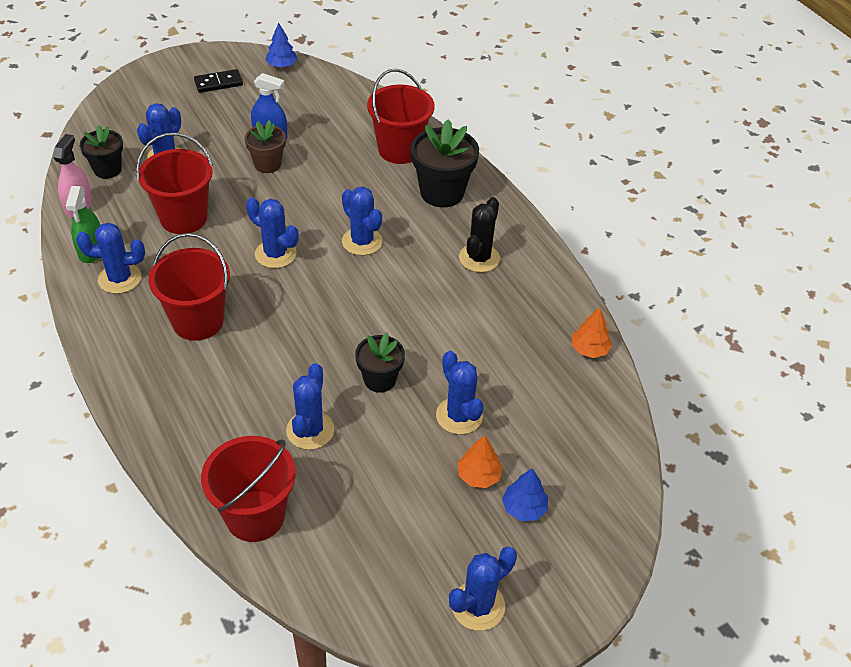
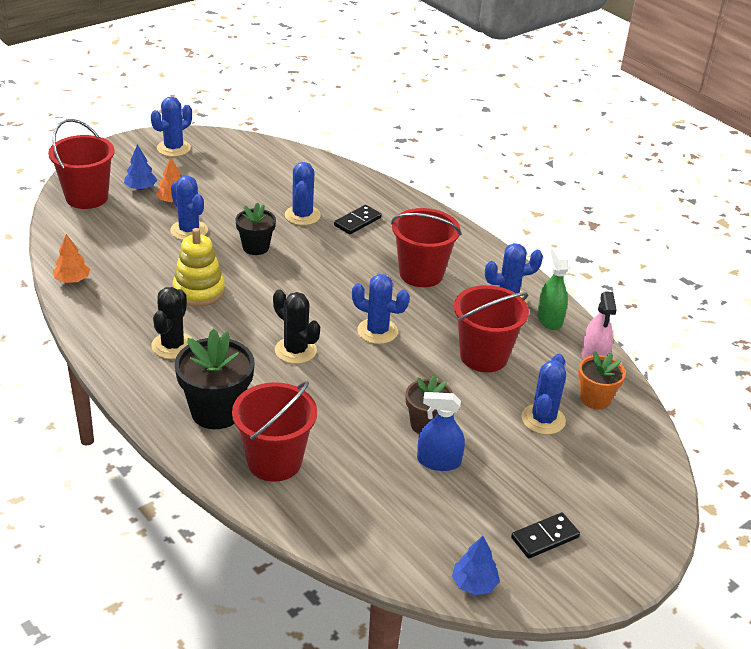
camera: 170 degrees right, 10 degrees down
(107, 169) = (595, 399): black flower pot -> orange flower pot
(241, 412) = (357, 221): none -> black domino
(255, 516) = (325, 175): red bucket -> red bucket (87, 197)
(362, 241) = (295, 350): blue cactus -> black cactus
(451, 321) = (199, 291): none -> yellow stacking toy

